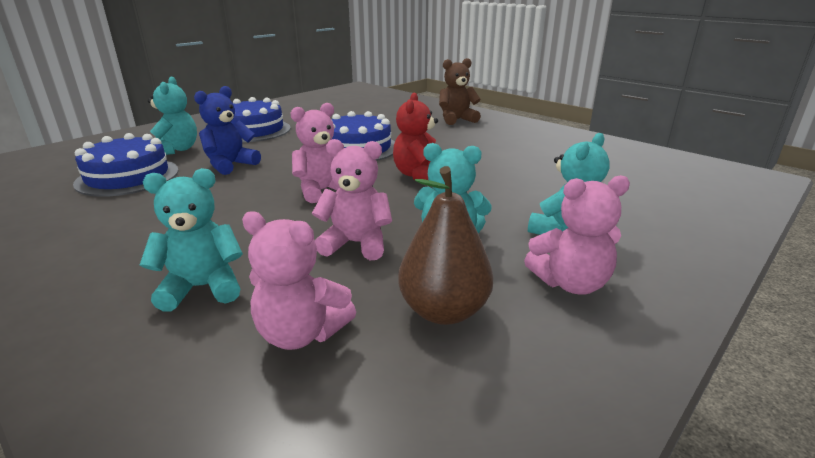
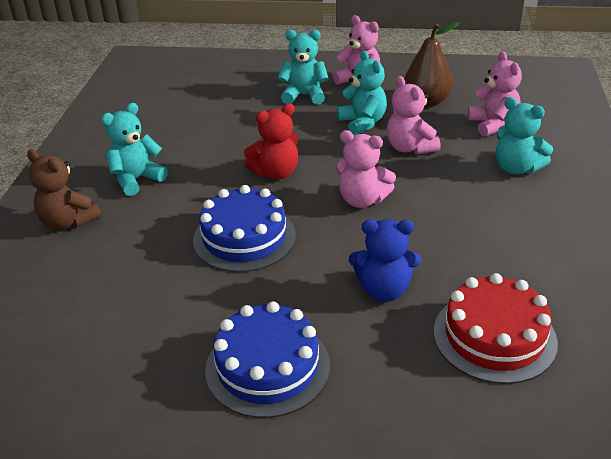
camera: 125 degrees left, 10 degrees up
(128, 177) = (494, 336): blue cake -> red cake
(176, 150) = (403, 374): turquoise teddy bear -> turquoise teddy bear (136, 179)

